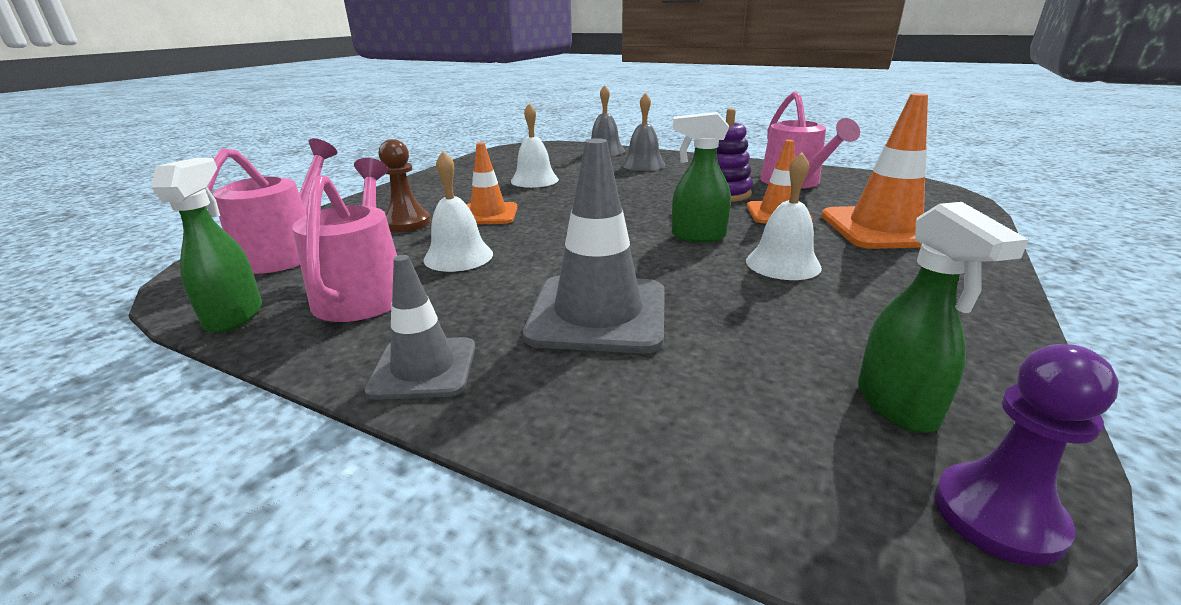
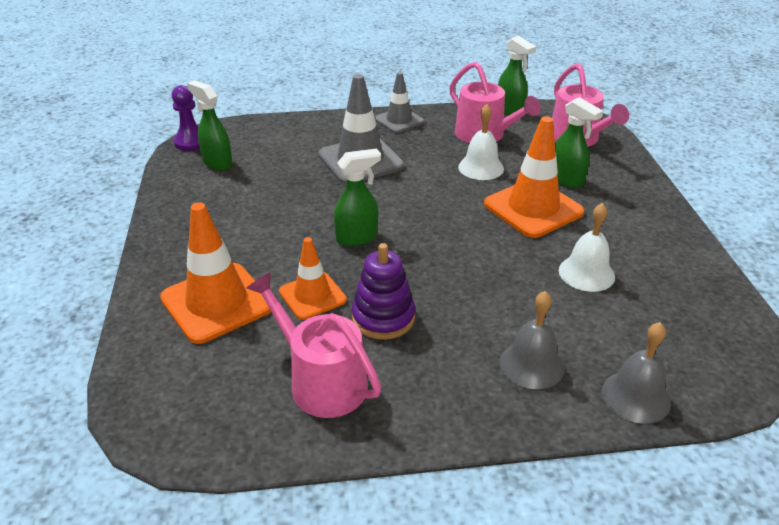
camera: 145 degrees right, 10 degrees up
(407, 223) = (566, 180): brown pawn -> green spray bottle
(488, 214) = (533, 208): orange traffic cone -> orange traffic cone, size x1.63
(783, 264) = (285, 228): white bell -> none

